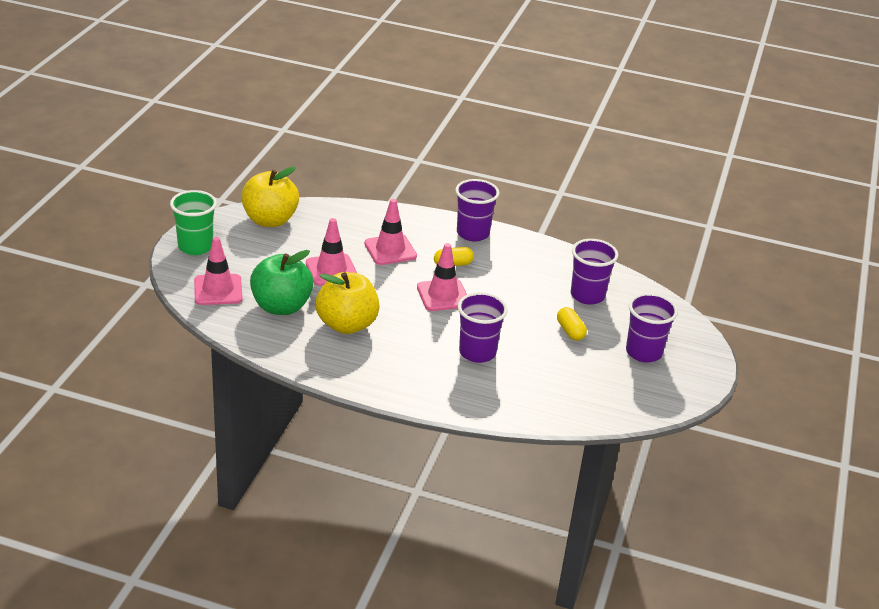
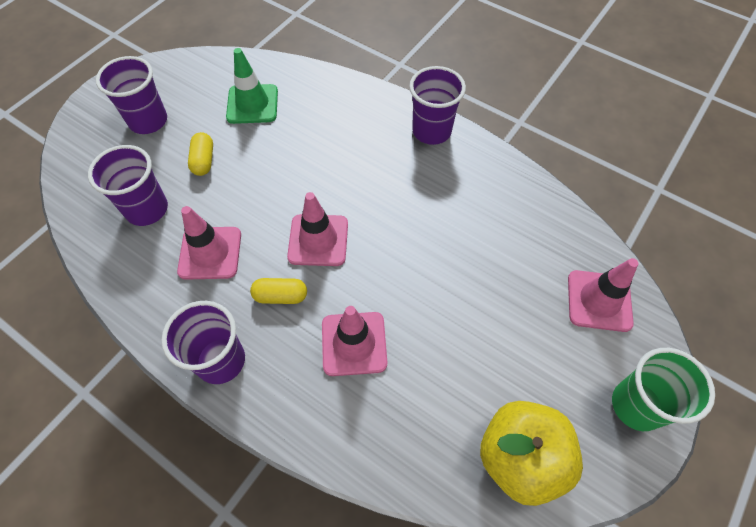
camera: 160 degrees left, 25 degrees up
(281, 306) = (519, 256): green apple -> none
(331, 270) = (446, 314): pink traffic cone -> pink traffic cone (210, 253)
(347, 325) = (446, 212): yellow apple -> none
(477, 352) = (318, 150): purple cup -> purple cup (431, 131)
(561, 380) = (252, 104): none -> green traffic cone

